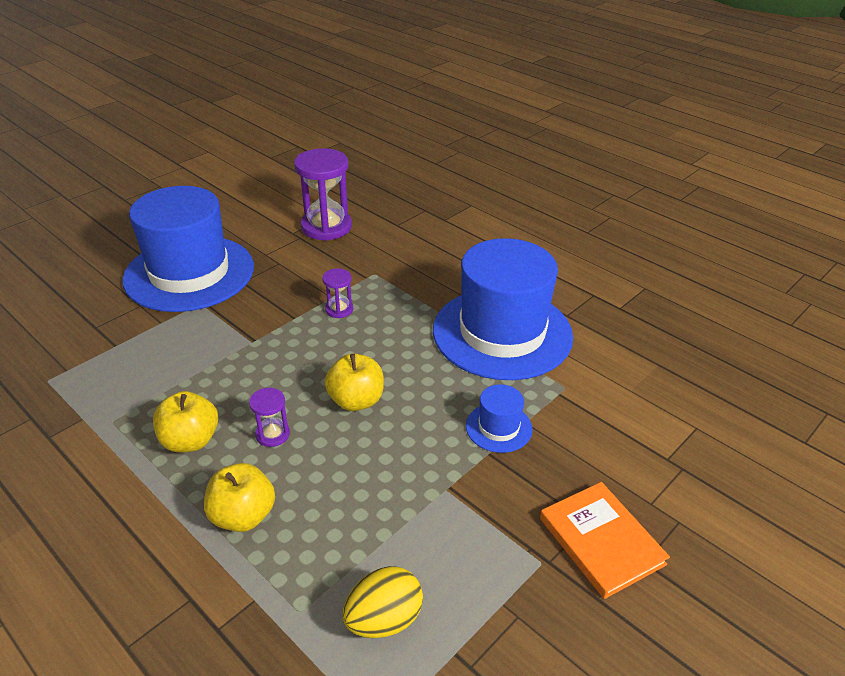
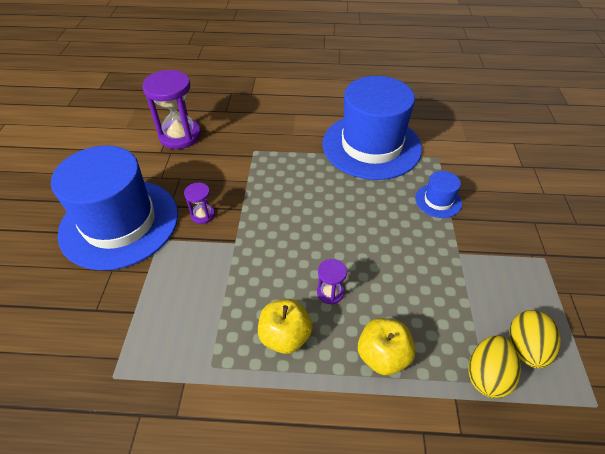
camera: 40 degrees left, 10 degrees up
(309, 607) = (486, 375): none -> yellow egg
(339, 309) = (263, 186): purple hourglass -> purple hourglass (203, 215)
(356, 400) = (349, 236): yellow apple -> none
(601, 541) = (551, 227): orange book -> none

